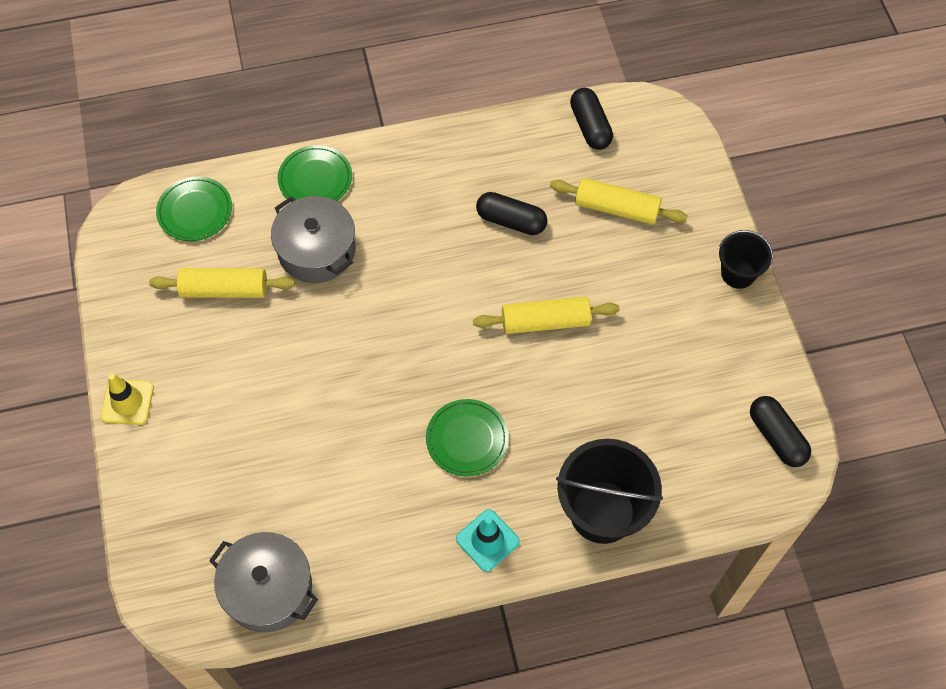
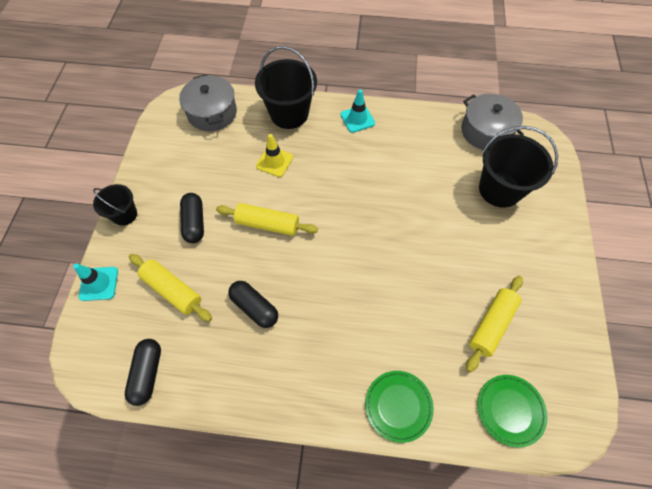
camera: 160 degrees left, 0 degrees up
(127, 402) = (570, 261): yellow traffic cone -> yellow traffic cone (274, 162)
(224, 289) = (491, 325): yellow rolling pin -> yellow rolling pin turned 75 degrees counterclockwise
(234, 483) = (499, 189): none -> black bucket
(316, 250) = (412, 334): grey pot -> grey pot (212, 113)
(467, 439) = (348, 170): green plate -> none
(706, 188) = (99, 283): none -> turquoise traffic cone
(776, 437) = (173, 119): black capsule -> black capsule (194, 222)

